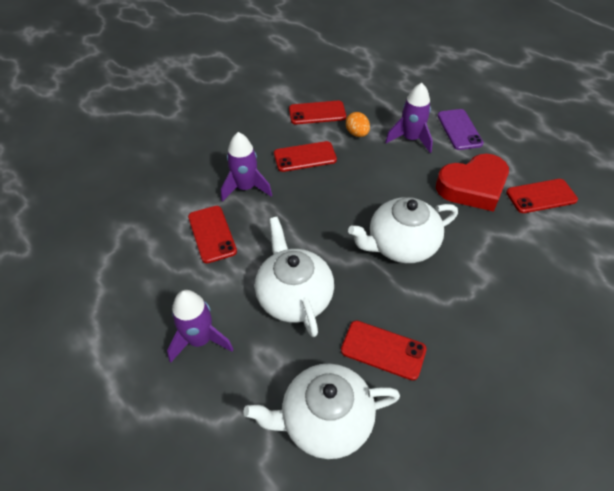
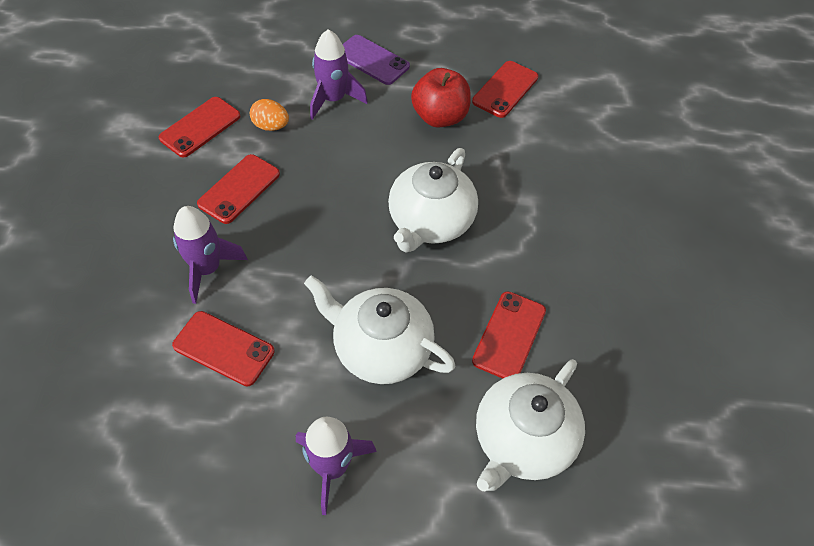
camera: 45 degrees left, 5 degrees up
(383, 350) = (509, 336): red phone -> red phone turned 45 degrees counterclockwise
(473, 187) = (440, 117): red heart -> red apple

